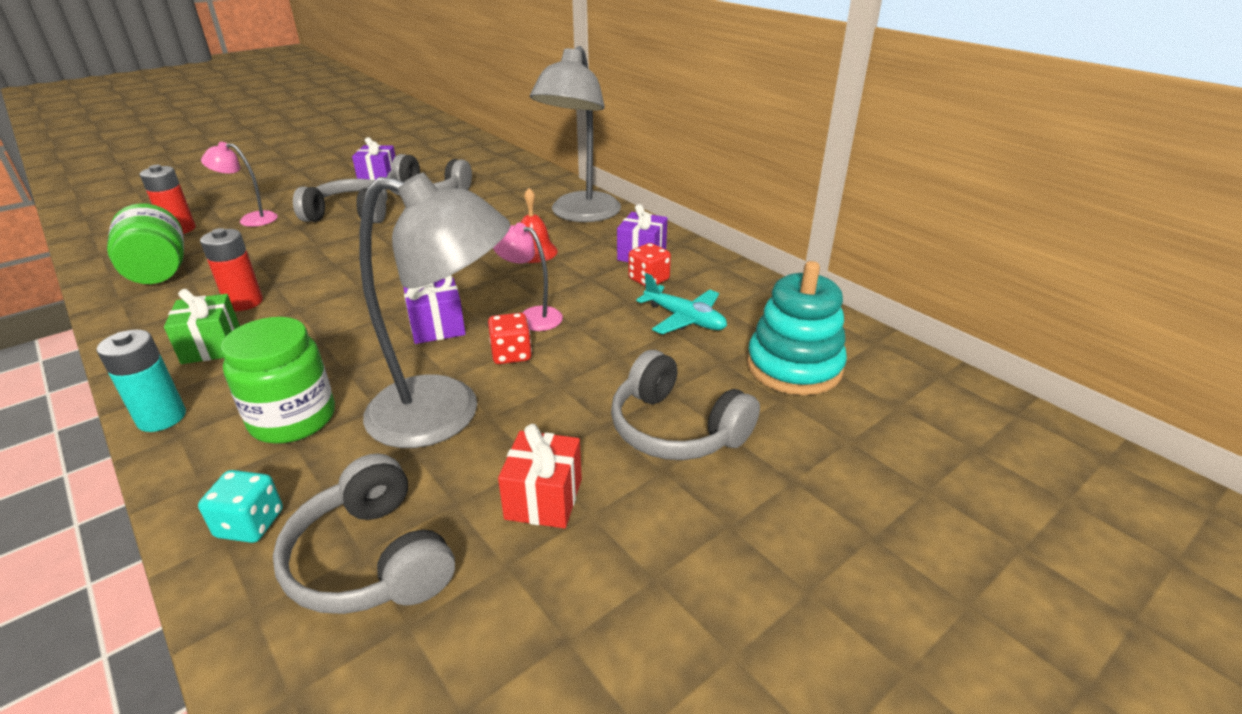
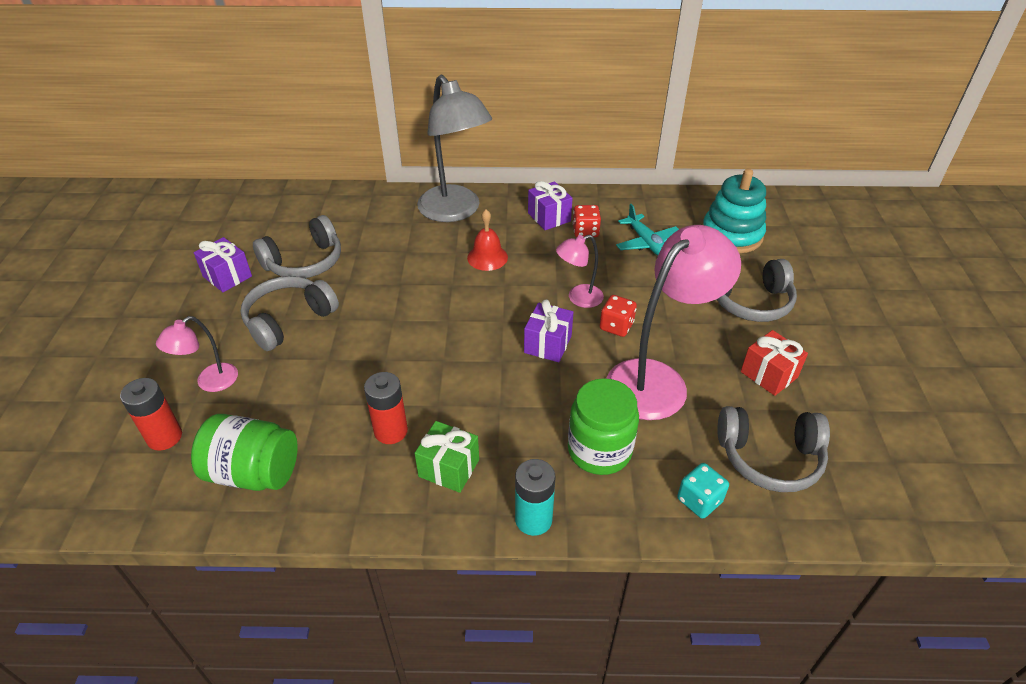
camera: 50 degrees left, 10 degrees up
(446, 414) = (657, 380): grey lamp -> pink lamp
(684, 319) = (646, 243): turquoise plane -> turquoise plane turned 75 degrees clockwise

